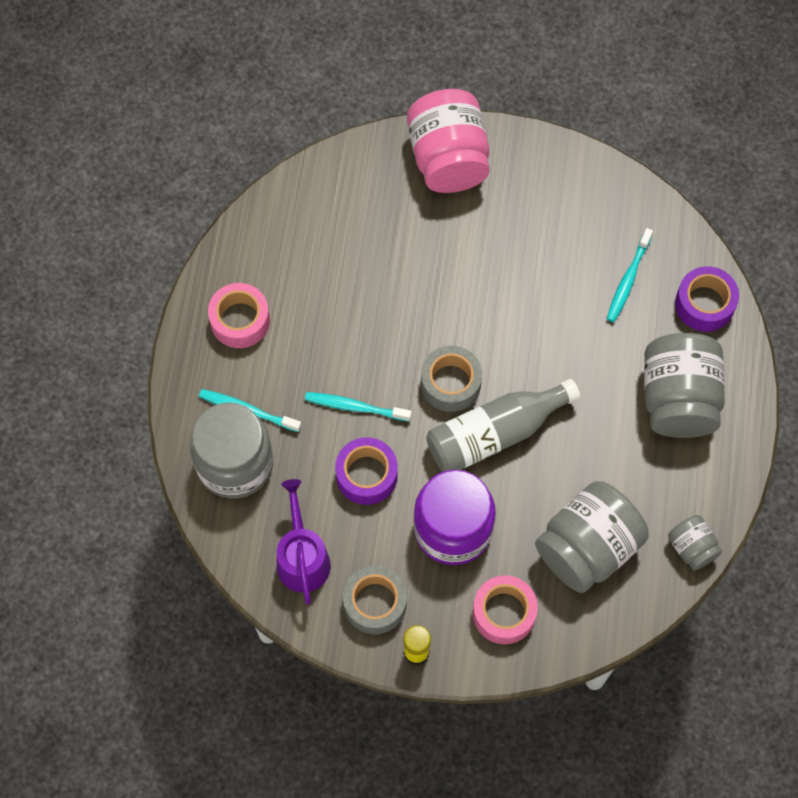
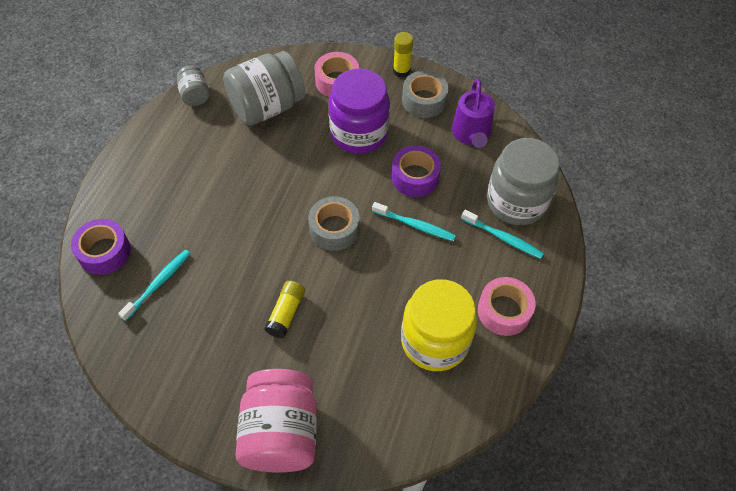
camera: 170 degrees left, 10 degrees down
(312, 274) = (434, 341): none -> yellow jar
(477, 273) = (286, 313): none -> yellow glue stick
(495, 433) = (309, 188): grey bottle -> none
(678, 398) = (160, 187): grey jar -> none

